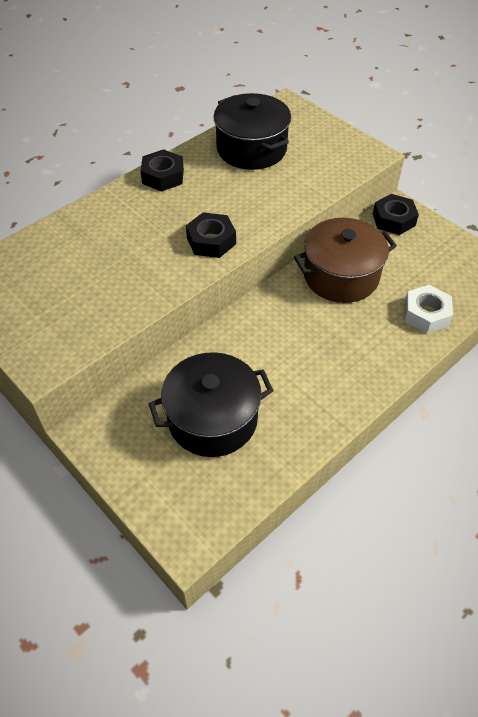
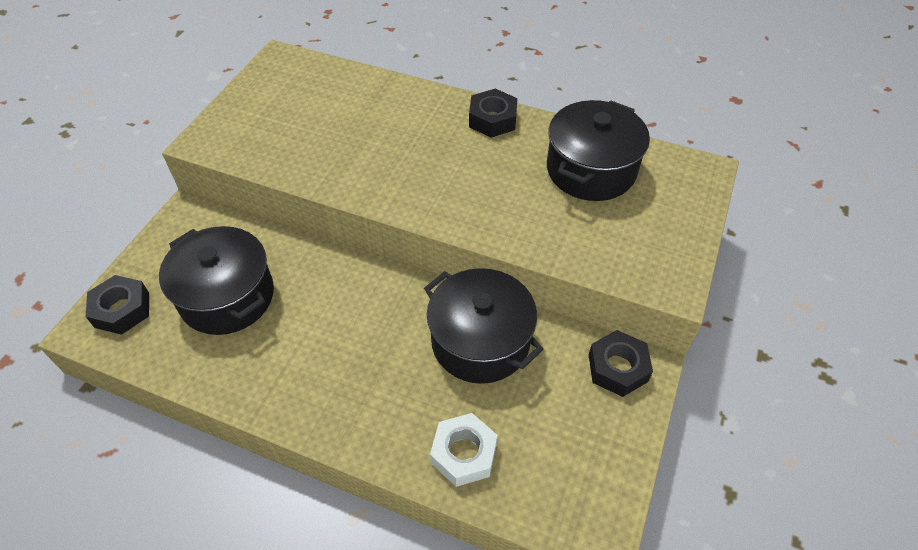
camera: 65 degrees right, 0 degrees up
(211, 241) = (416, 191): black nut -> black nut (122, 310)
(341, 276) = (480, 341): brown pot -> black pot

